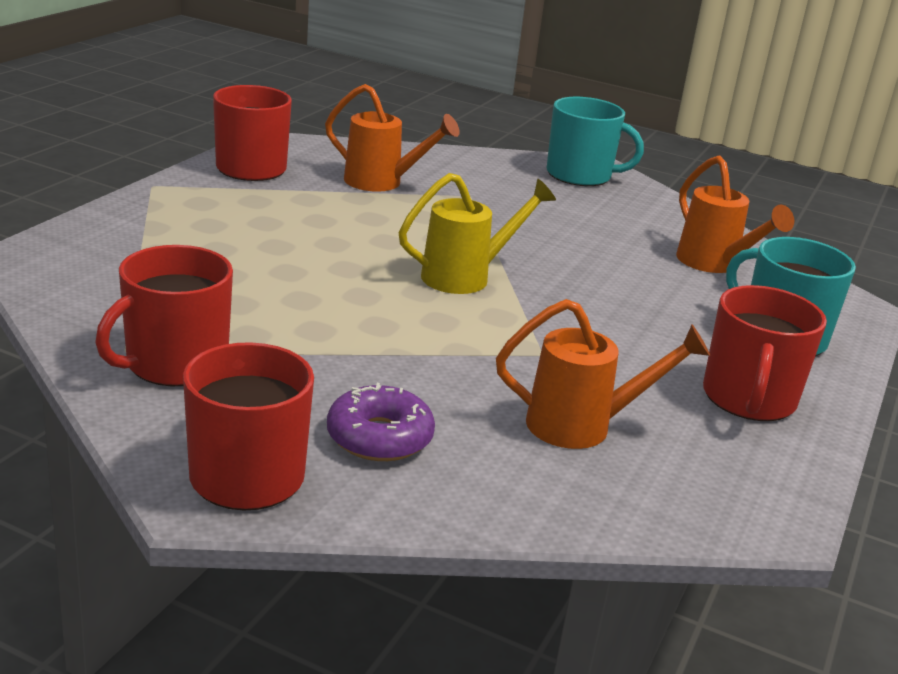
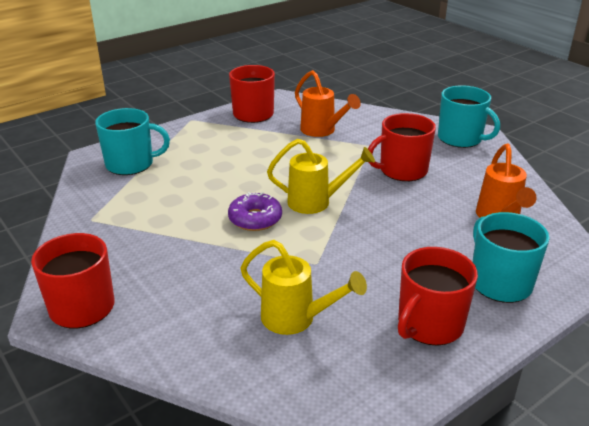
camera: 30 degrees right, 5 degrees up
(112, 261) = (131, 164): none -> turquoise mug
(174, 363) = (107, 231): red mug -> red mug (402, 170)
(379, 437) = (171, 299): purple donut -> purple donut (255, 219)
(583, 426) = (296, 319): orange watering can -> yellow watering can

